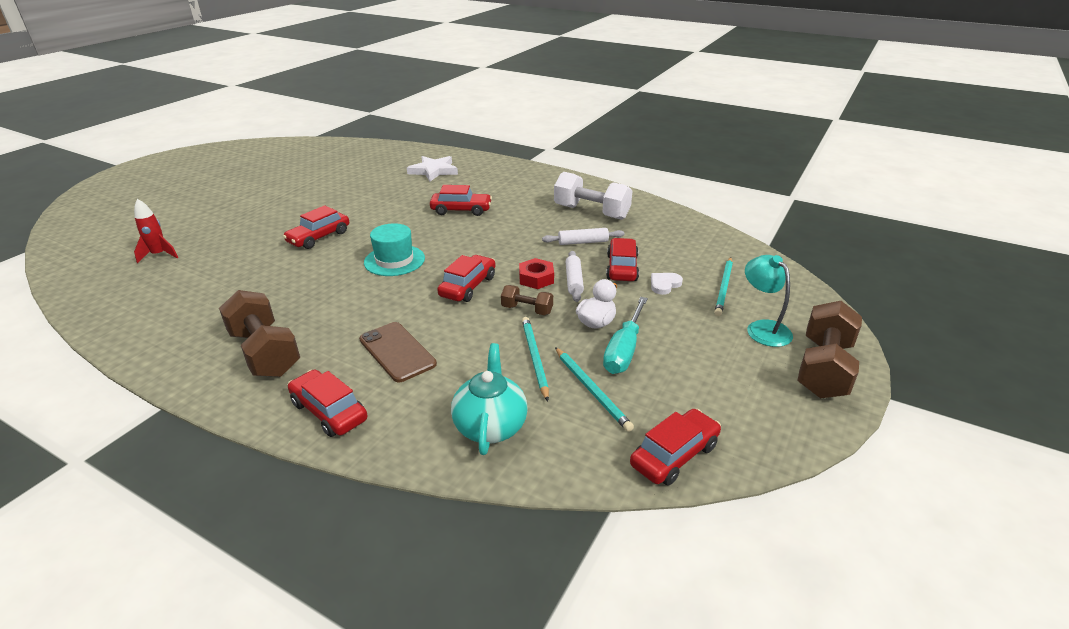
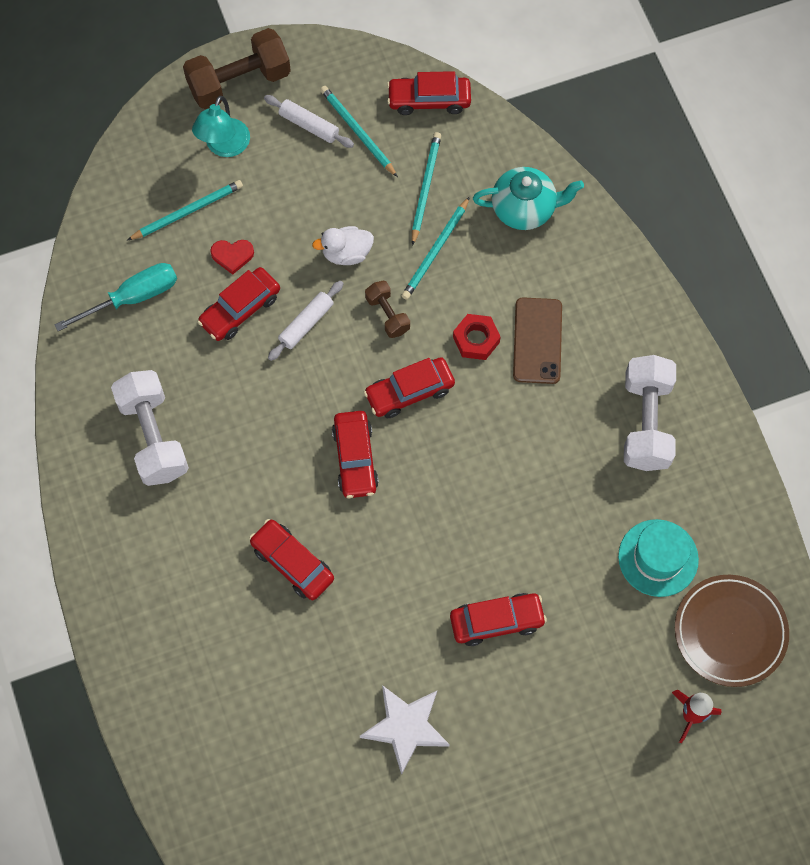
camera: 140 degrees left, 35 degrees up
(140, 292) = (730, 632): none -> brown plate
(265, 353) = (646, 422): brown dumbbell -> white dumbbell
(329, 411) = (628, 307): red car -> red car (355, 458)
(394, 260) = (446, 499): turquoise hat -> turquoise hat (658, 558)
(434, 171) = (235, 721): white star -> white star (405, 727)
(490, 426) = (524, 209): turquoise teapot -> turquoise teapot turned 135 degrees counterclockwise
(536, 278) = (336, 355): red nut -> red nut (476, 339)
(583, 242) = (228, 382): white rolling pin -> white rolling pin (309, 125)
(624, 350) = (359, 207): turquoise screwdriver -> turquoise screwdriver (133, 297)
(664, 284) = (232, 255): white heart -> red heart
(694, 393) = (357, 132): none -> turquoise pencil

